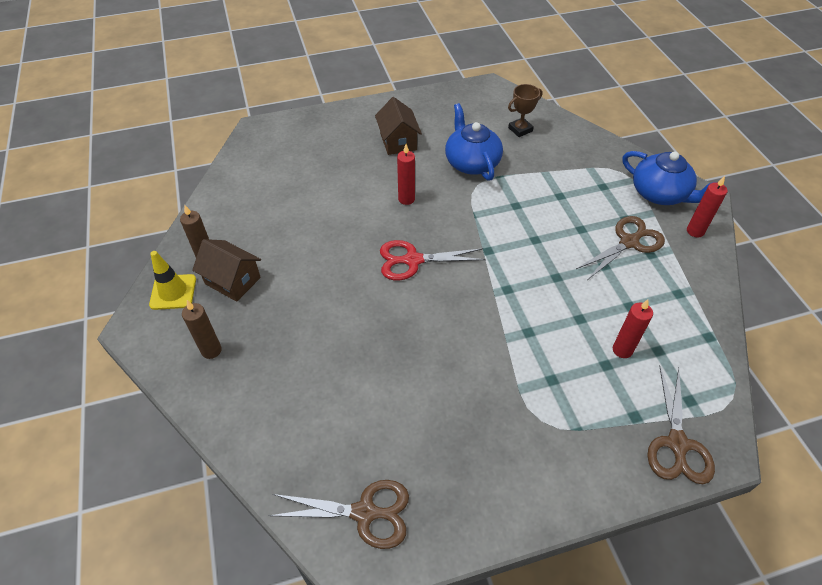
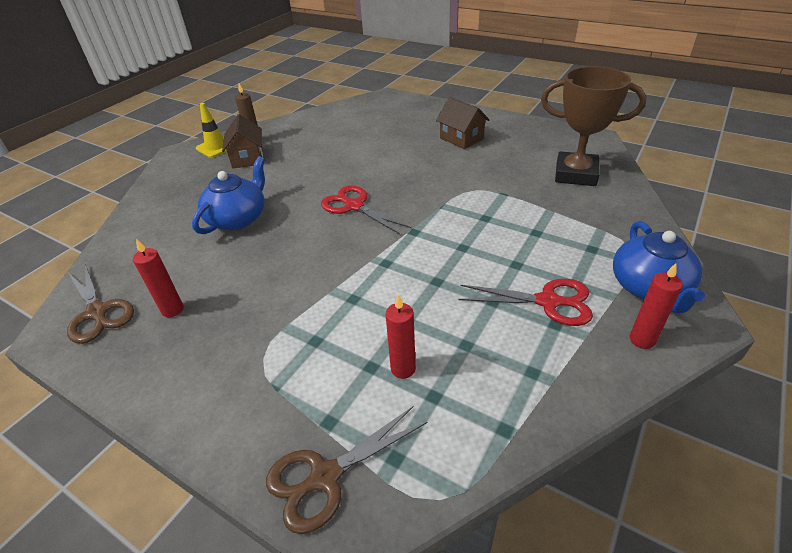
camera: 50 degrees right, 10 degrees down
(211, 350) = (184, 182): brown candle -> none
(398, 141) = (461, 138): brown house -> brown house turned 75 degrees counterclockwise
(406, 199) = (410, 172): red candle -> red candle (172, 310)
(471, 162) = (496, 175): blue teapot -> blue teapot (238, 218)
(520, 129) = (575, 174): brown trophy -> brown trophy, size x1.98
(629, 242) = (548, 302): brown scissors -> red scissors

